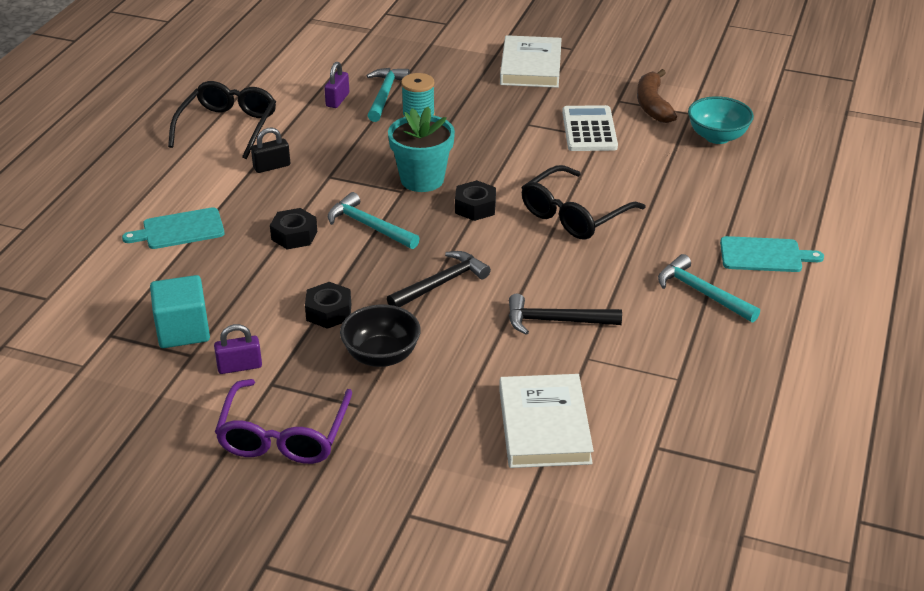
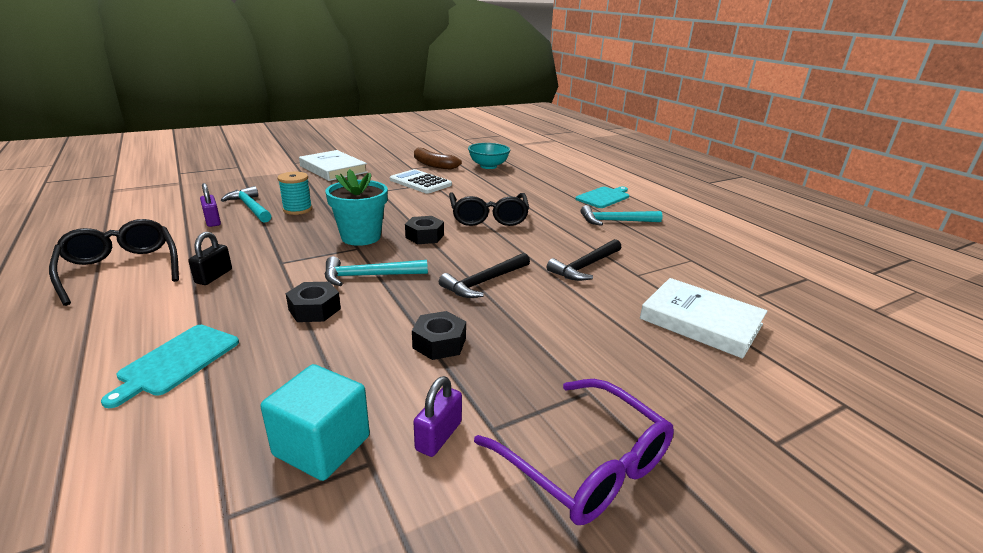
camera: 50 degrees left, 10 degrees down
(381, 356) = (533, 347): black bowl -> none
(442, 283) = (484, 282): black hammer -> black hammer turned 135 degrees counterclockwise

